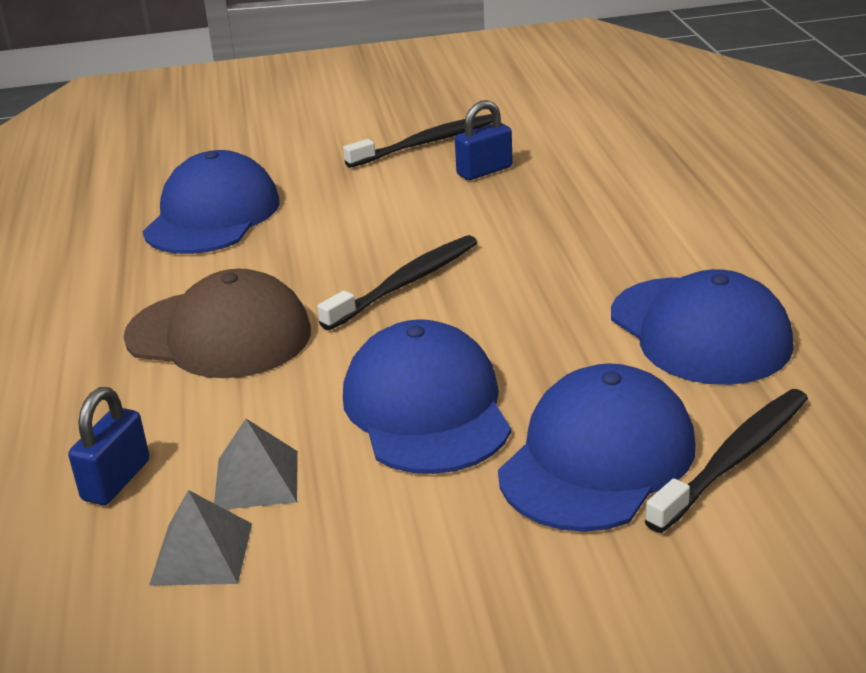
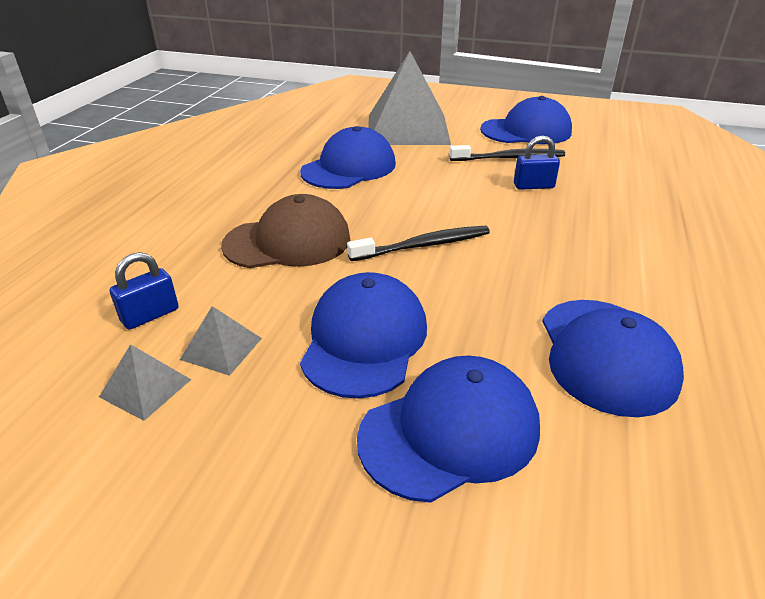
camera: 25 degrees right, 5 degrees up
(219, 334) = (288, 241): brown cap -> brown cap turned 60 degrees counterclockwise
(249, 139) = (408, 129): none -> grey pyramid
(419, 101) = (526, 131): none -> blue cap
(733, 459) = (557, 482): black toothbrush -> none

